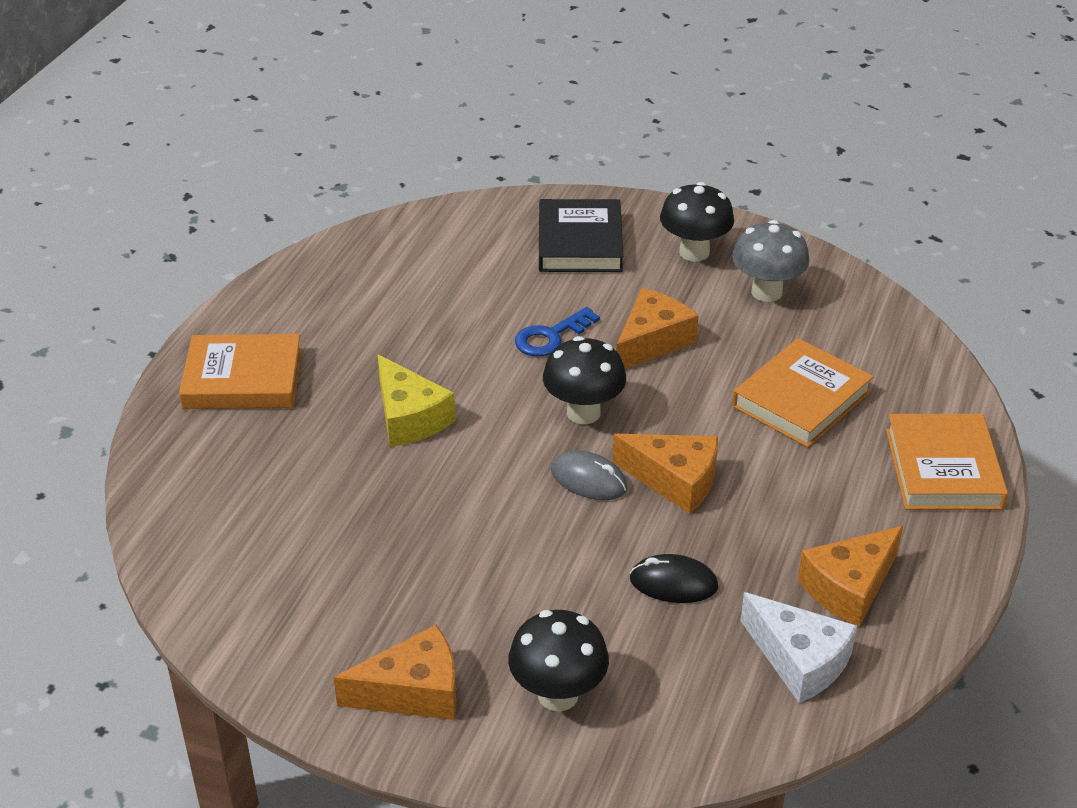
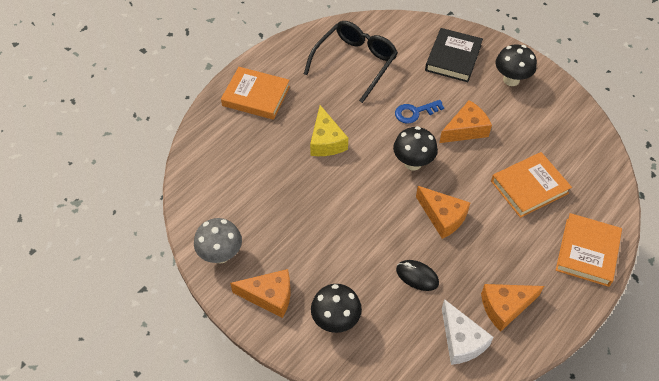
camera: 20 degrees right, 15 degrees up
(408, 287) = (355, 63): none -> black glasses
(588, 480) = (399, 203): grey mouse -> none
(766, 292) = (539, 115): grey mushroom -> grey mushroom (221, 254)

